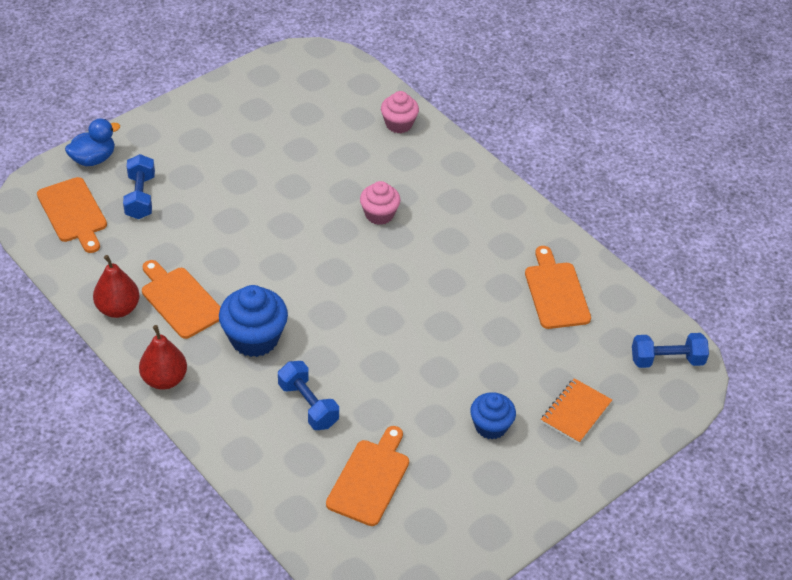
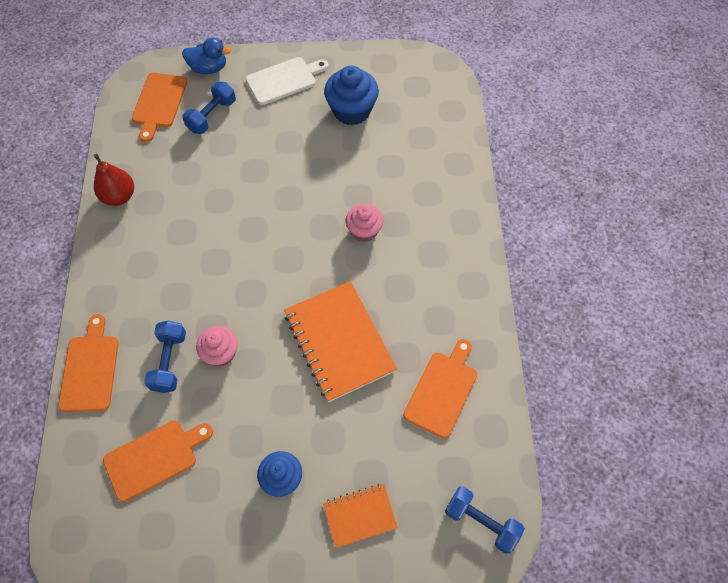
camera: 40 degrees right, 15 degrees up
(164, 379) = (97, 273): red pear -> none
(180, 300) = (163, 215): orange cutting board -> orange cutting board (90, 369)
(182, 133) = (284, 80): none -> white cutting board
(254, 338) = (183, 279): blue cupcake -> blue cupcake (351, 110)
(399, 124) = (448, 160): pink cupcake -> pink cupcake (221, 353)
(440, 306) = (339, 342): none -> orange notebook

